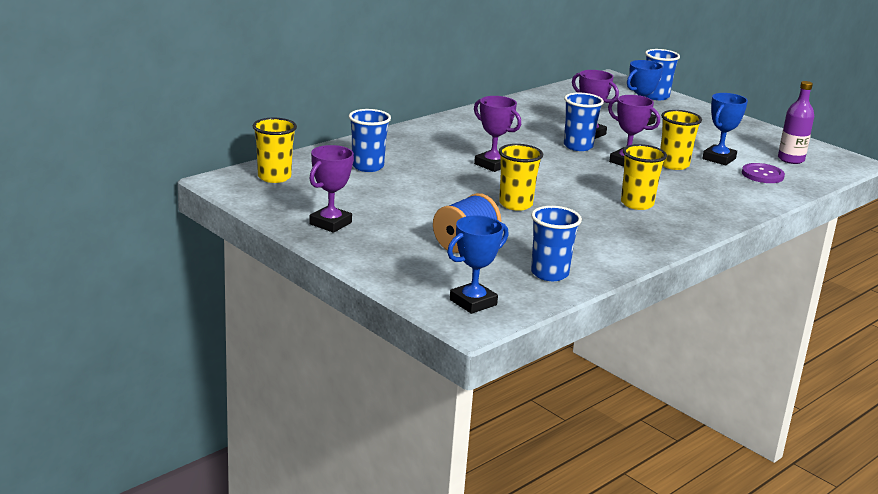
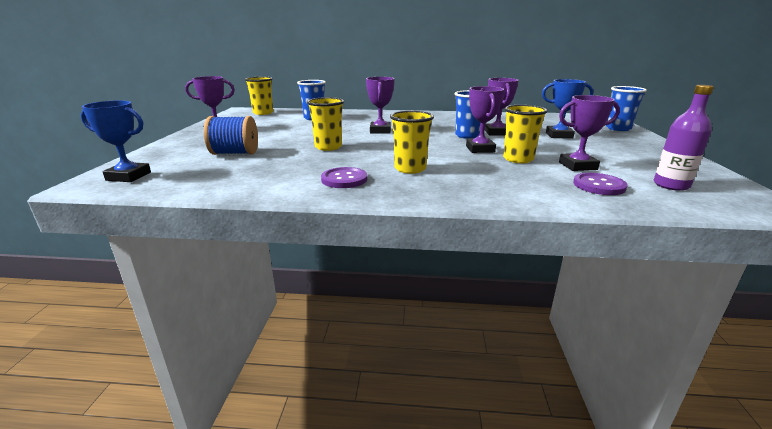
camera: 50 degrees right, 0 degrees up
(549, 274) = (215, 180): blue cup -> none
(626, 232) = (344, 179): none -> purple button
(719, 159) = (577, 166): blue trophy -> purple trophy

